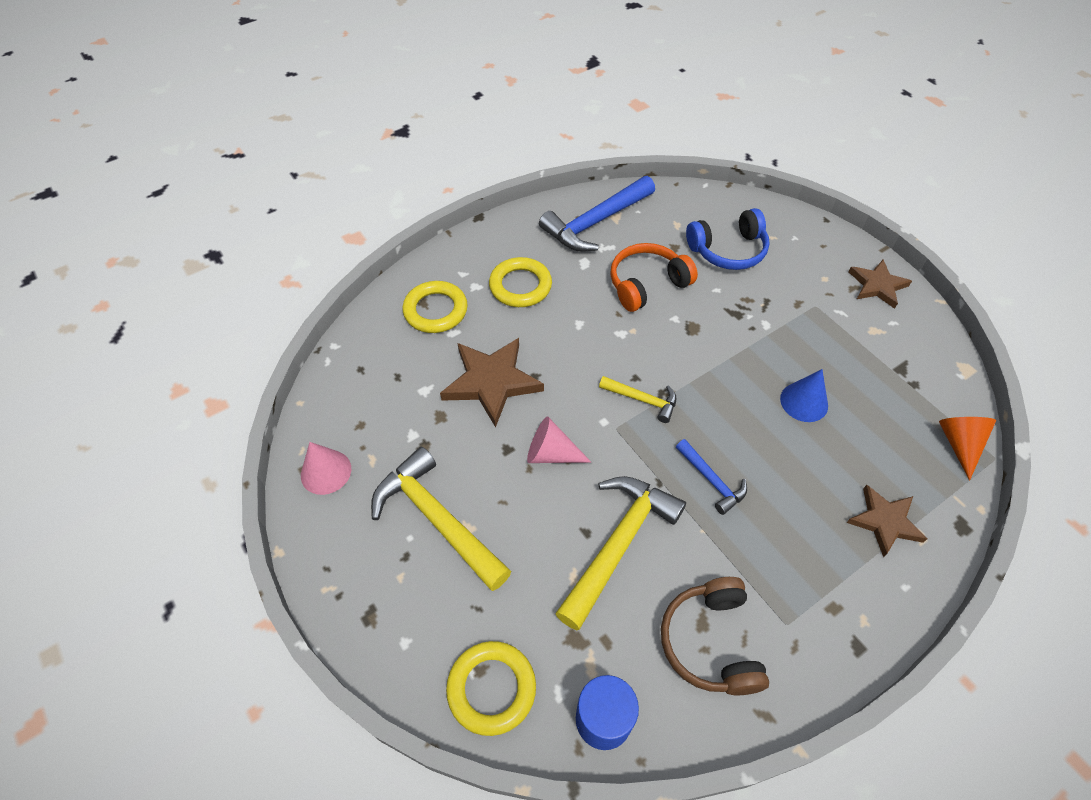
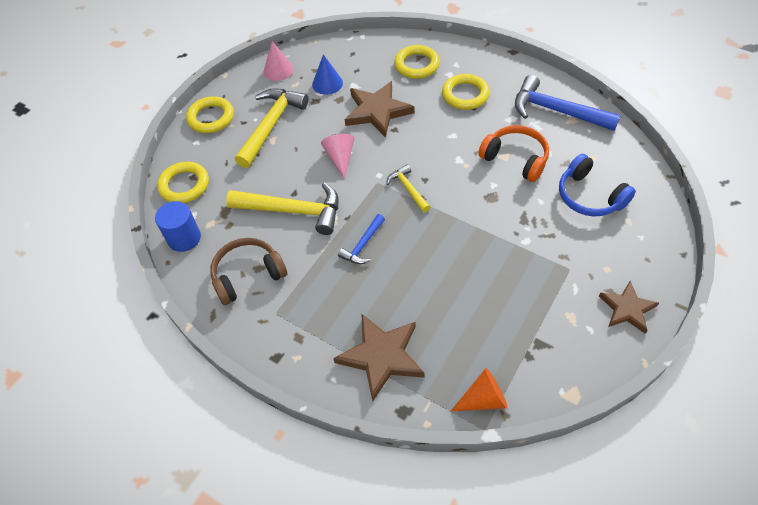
camera: 70 degrees right, 0 degrees up
(364, 602) = (211, 118): none -> yellow ring
(642, 400) = (408, 189): yellow hammer -> yellow hammer turned 150 degrees clockwise
(804, 402) = (463, 283): blue cone -> blue cone (327, 83)
(884, 521) = (381, 356): brown star -> brown star, size x1.55

